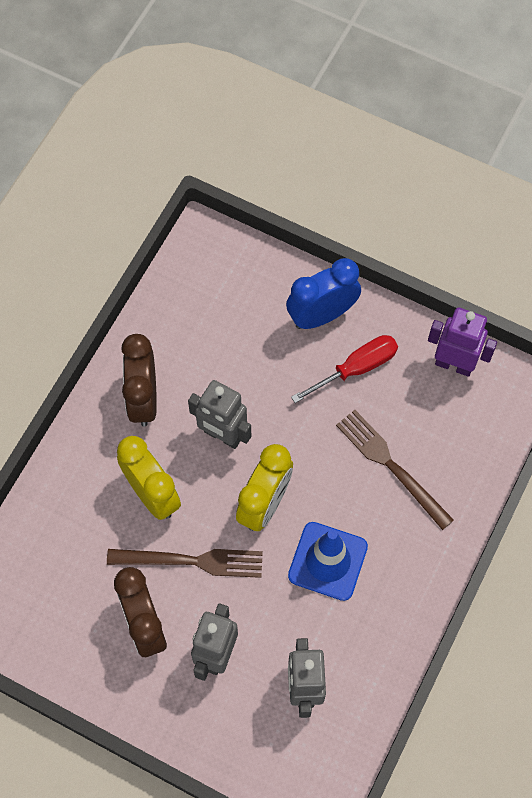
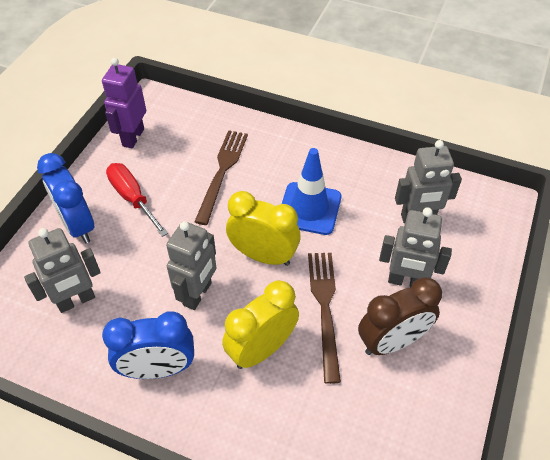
camera: 95 degrees left, 15 degrees down
(143, 399) = (158, 369): brown clock -> blue clock
(227, 322) = (76, 301): none -> grey robot
(391, 465) = (222, 172): brown fork -> brown fork turned 150 degrees clockwise

